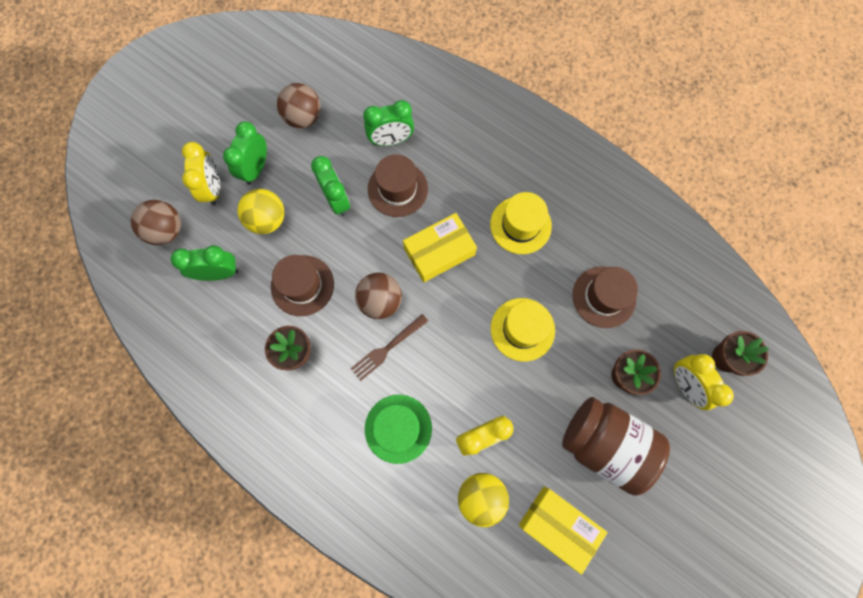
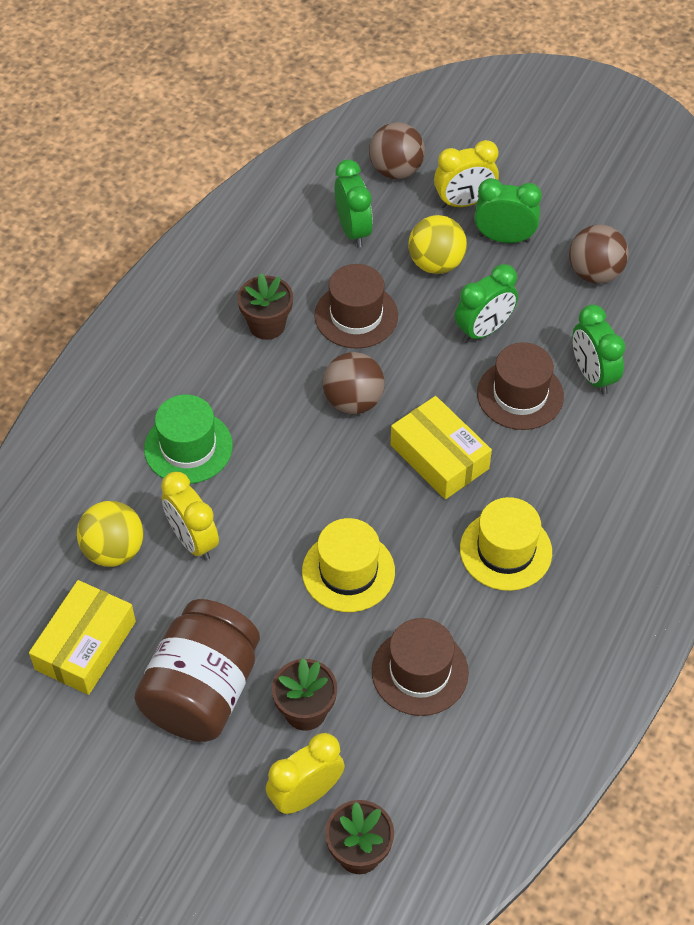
camera: 80 degrees right, 20 degrees down
(387, 348) = (290, 419): brown fork -> none

